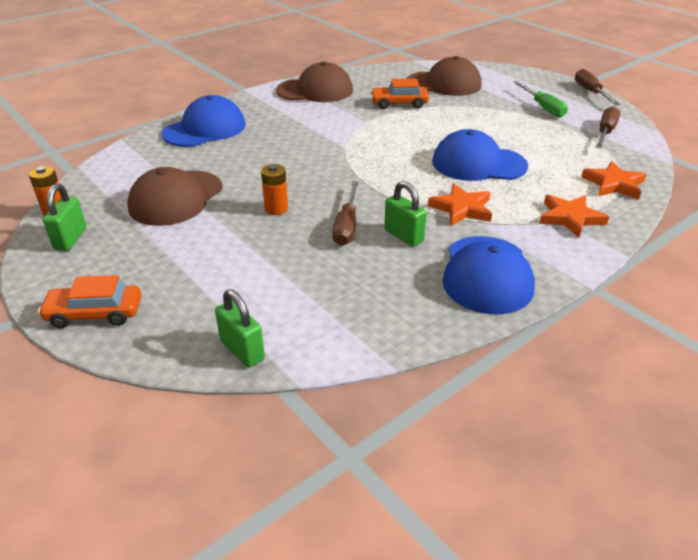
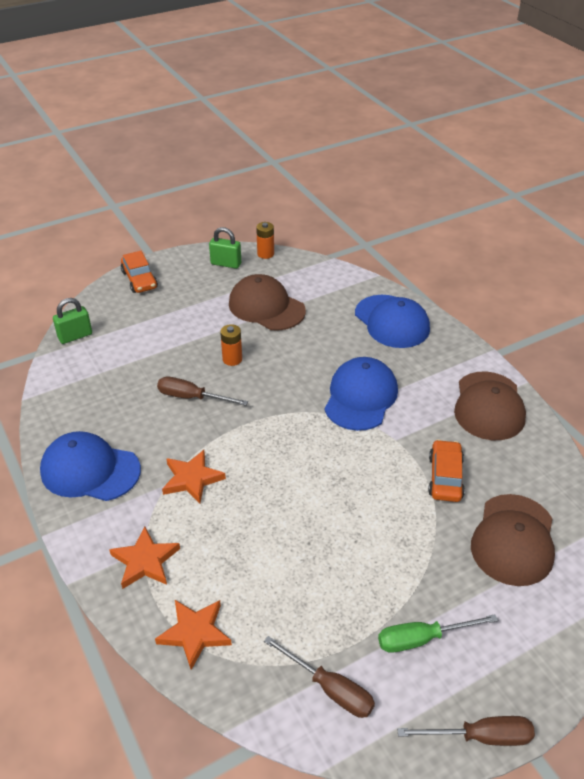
camera: 100 degrees right, 5 degrees up
(95, 313) = (139, 280): orange car -> orange car turned 150 degrees clockwise
(403, 236) = (164, 430): green padlock -> none
(478, 164) = (274, 516): blue cap -> blue cap (360, 397)

